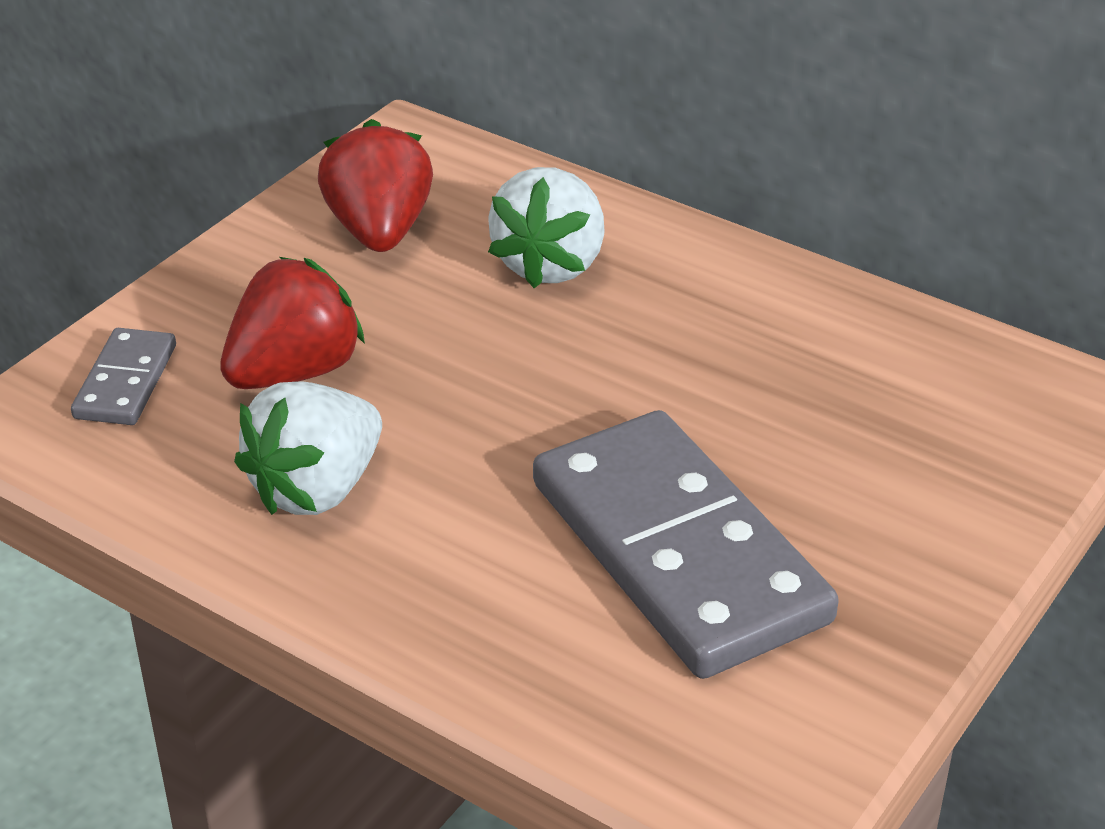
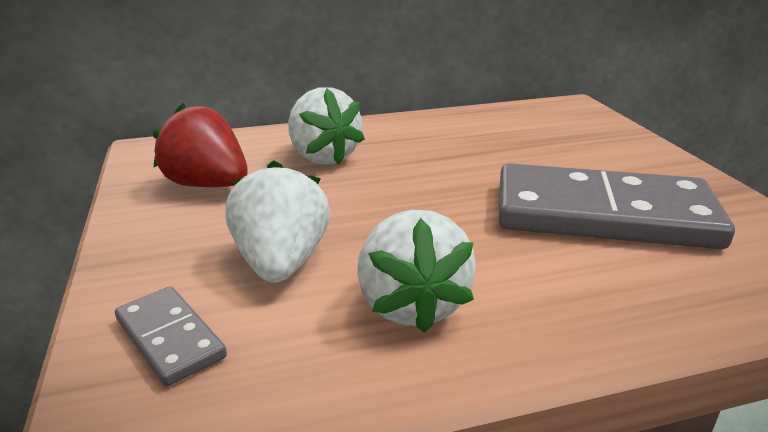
camera: 50 degrees left, 10 degrees down
(294, 372) = (281, 262): red strawberry -> white strawberry

